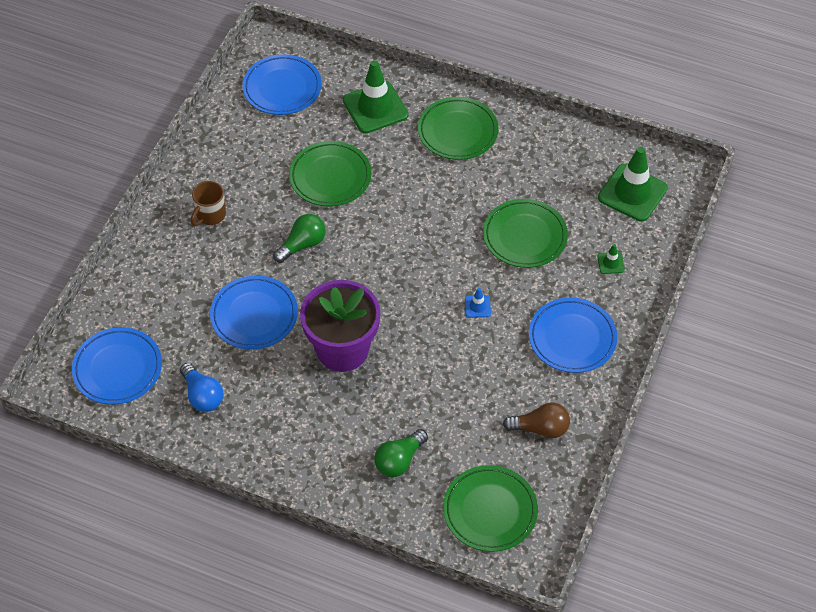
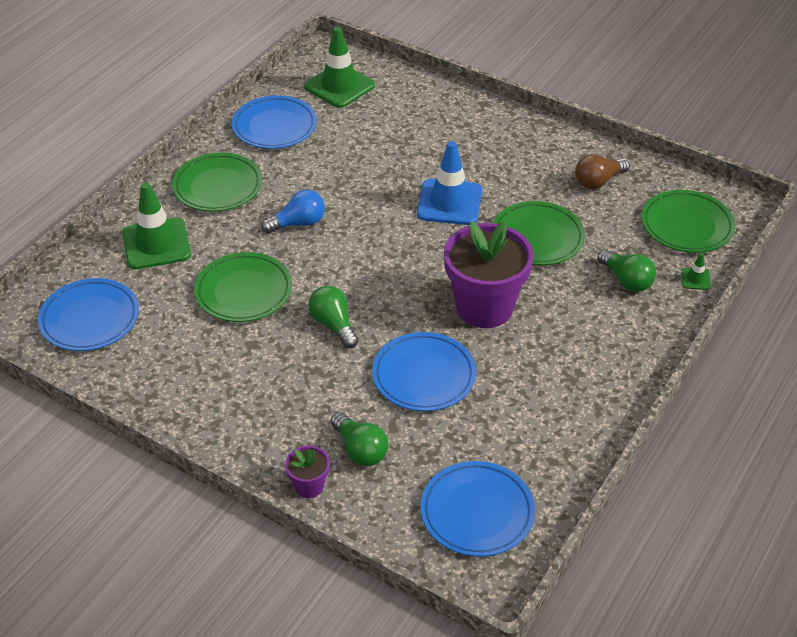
camera: 80 degrees left, 10 degrees down
(133, 258) = (309, 486): none -> purple flower pot
(171, 284) = (360, 449): none -> green light bulb
(202, 395) = (527, 432): blue light bulb -> blue light bulb (298, 223)
(210, 215) = (264, 403): brown mug -> none
(477, 306) = (449, 202): blue traffic cone -> blue traffic cone, size x2.30
(524, 236) = (371, 160): green plate -> green plate (537, 238)
(540, 428) = (598, 181): brown light bulb -> brown light bulb turned 135 degrees counterclockwise
(572, 338) = (499, 147): blue plate -> blue plate (274, 127)
(610, 263) = (418, 111): green traffic cone -> green traffic cone (695, 279)

